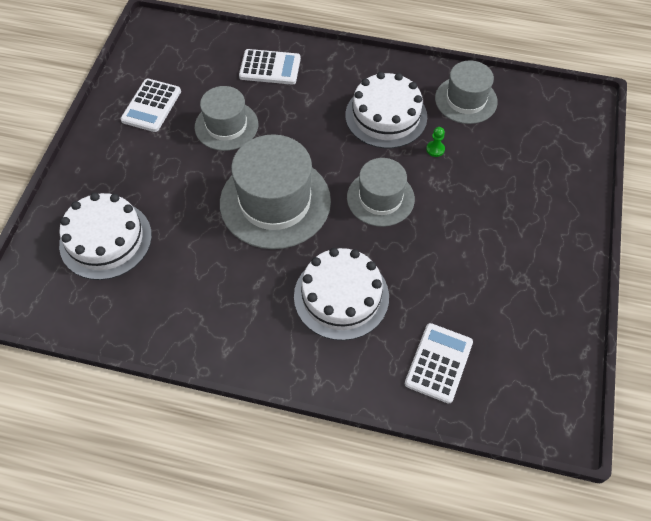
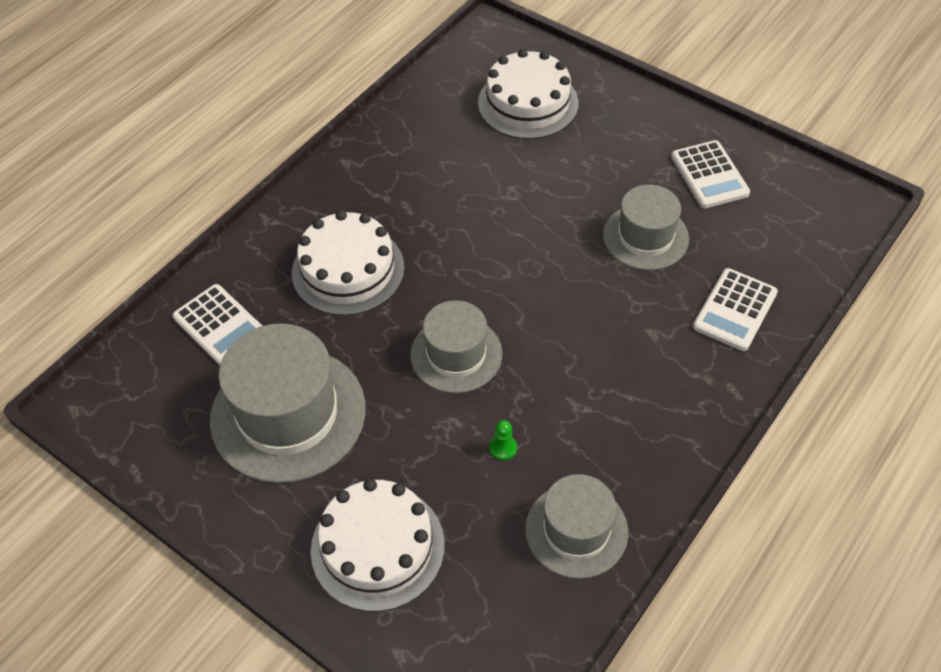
camera: 115 degrees right, 5 degrees down
(151, 106) = (709, 175): white calculator -> white calculator turned 150 degrees counterclockwise
(275, 202) = (504, 250): grey hat -> grey hat (288, 414)
(386, 116) = (589, 413): white cake -> white cake (377, 547)

